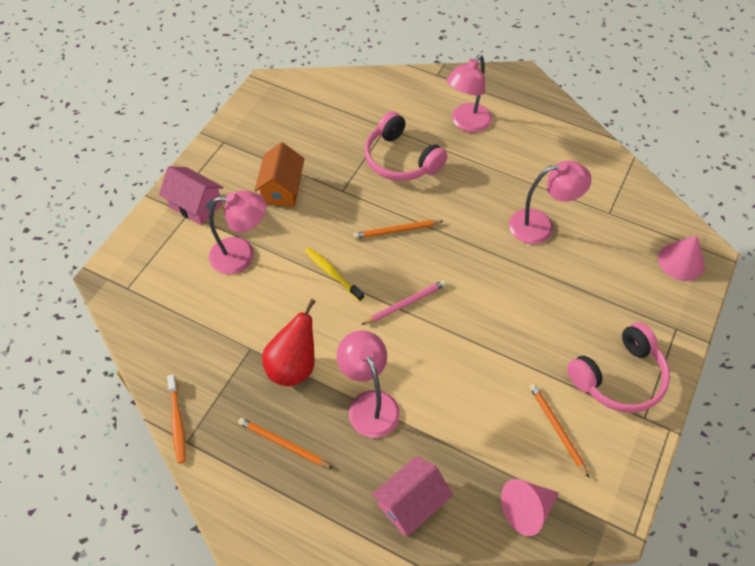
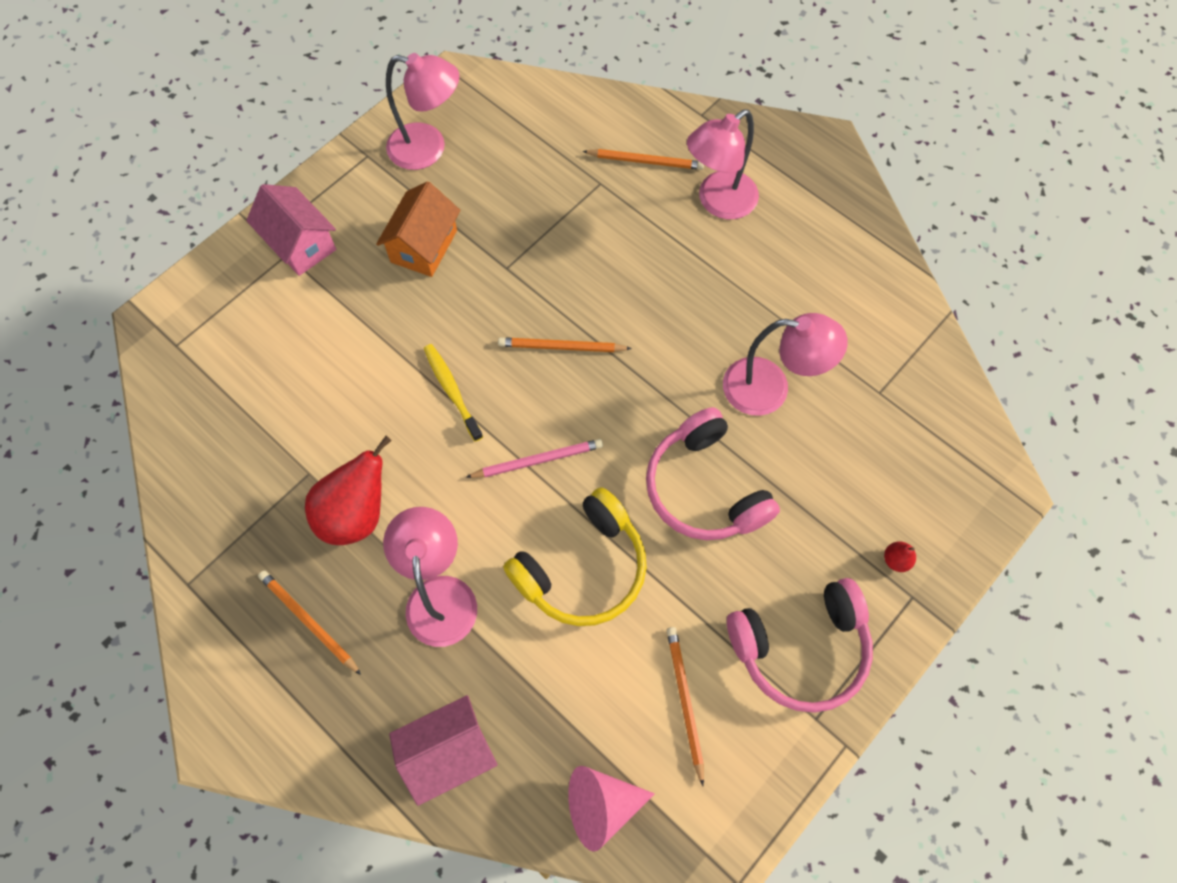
camera: 15 degrees right, 10 degrees up
(177, 422) = (183, 553): orange toothbrush -> none
(242, 255) = (339, 333): pink lamp -> pink lamp (428, 149)
(401, 159) = (604, 238): pink headphones -> pink headphones (705, 488)
(411, 109) = (645, 161): none -> orange pencil
(459, 363) = (582, 568): none -> yellow headphones
(657, 309) = (895, 560): none -> red pear
(681, 261) = (958, 495): pink cone -> none

